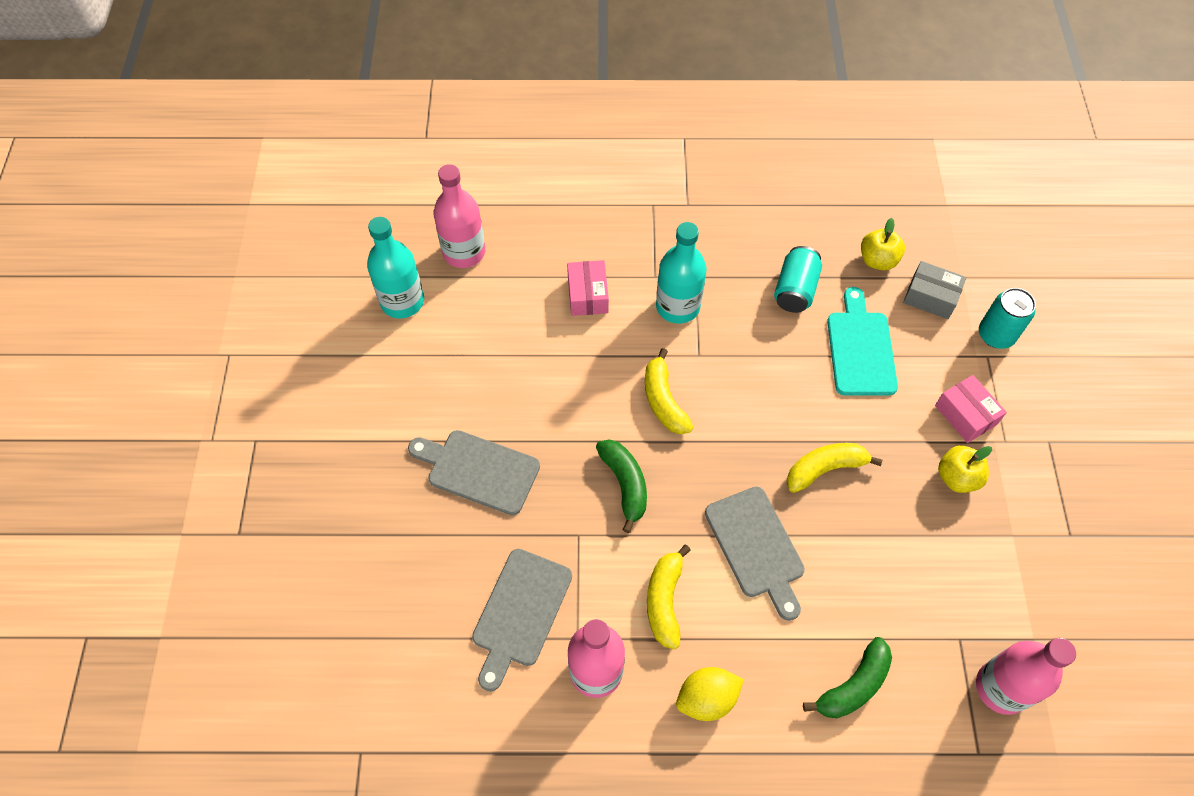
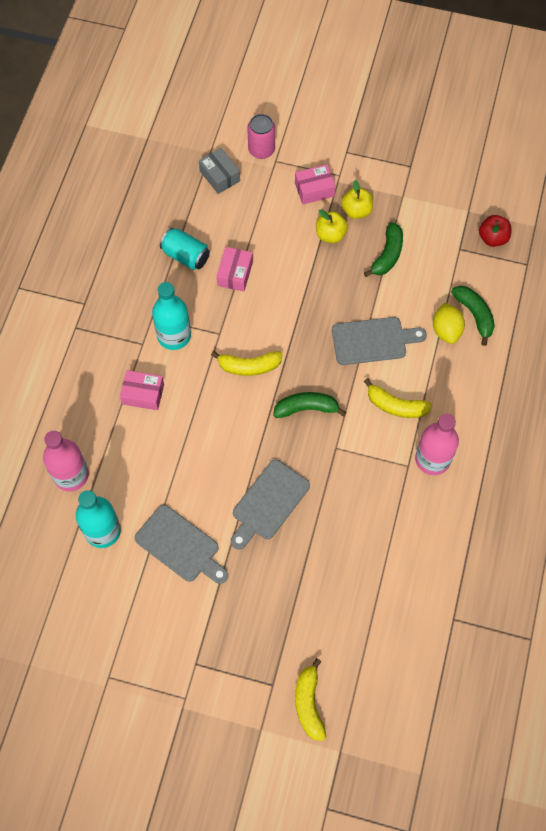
camera: 75 degrees left, 5 degrees up
(520, 613) = (382, 497): grey cutting board -> grey cutting board (180, 546)
(707, 699) = (464, 399): yellow lemon -> yellow lemon (446, 330)
(792, 351) = (235, 274): none -> pink box
(825, 469) = (329, 283): yellow banana -> yellow banana (309, 703)
(860, 348) = (246, 232): turquoise cutting board -> none
(877, 260) = (179, 197): yellow apple -> yellow apple (330, 235)
(902, 536) = (387, 255): none -> green banana
(930, 297) = (219, 176): grey box -> grey box turned 75 degrees counterclockwise
(996, 335) = (261, 150): turquoise can -> pink can
(1001, 688) = (493, 238): pink bottle -> red apple

